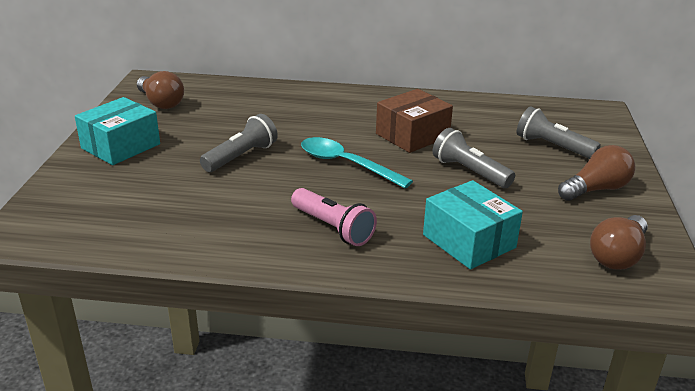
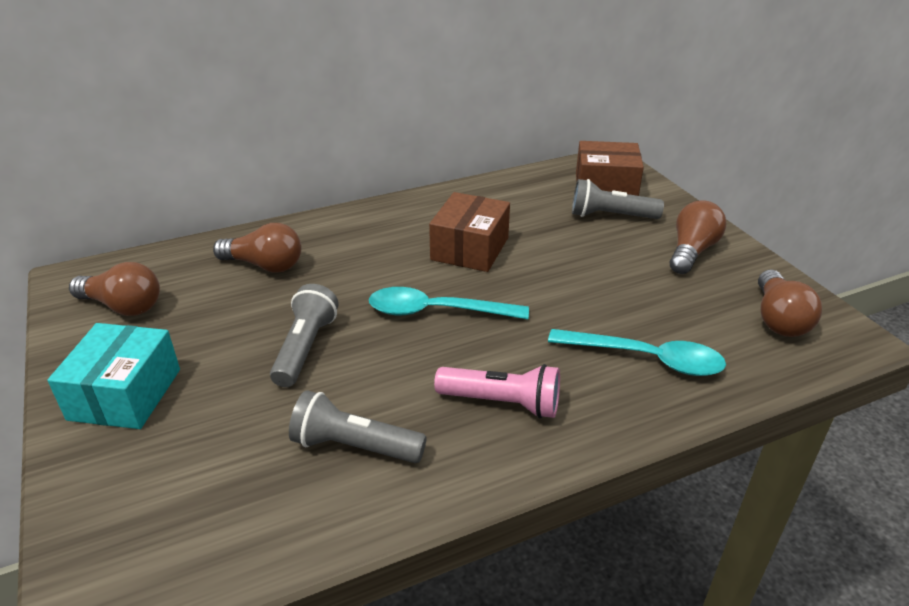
camera: 30 degrees left, 5 degrees up
(263, 105) = (265, 265): none -> brown light bulb
(469, 172) = (566, 273): grey flashlight -> grey flashlight (354, 446)
(469, 241) = (646, 359): turquoise box -> turquoise spoon
(573, 126) = (605, 187): none -> brown box

